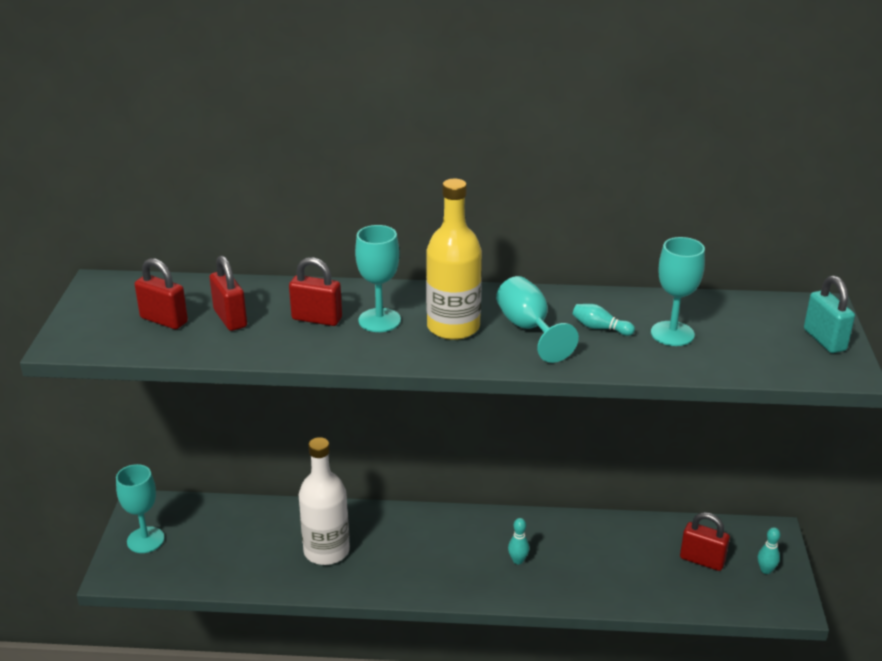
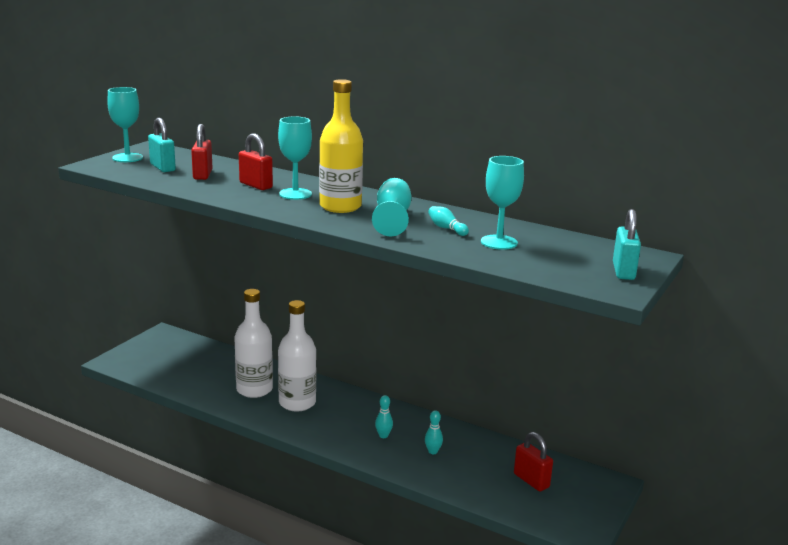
camera: 25 degrees right, 10 degrees down
(145, 540) = (148, 350): turquoise goblet -> turquoise goblet (127, 158)
(164, 320) = (162, 167): red padlock -> turquoise padlock
(390, 551) = (297, 403): none -> white bottle
(766, 570) = (581, 504): turquoise bowling pin -> turquoise bowling pin (433, 451)

